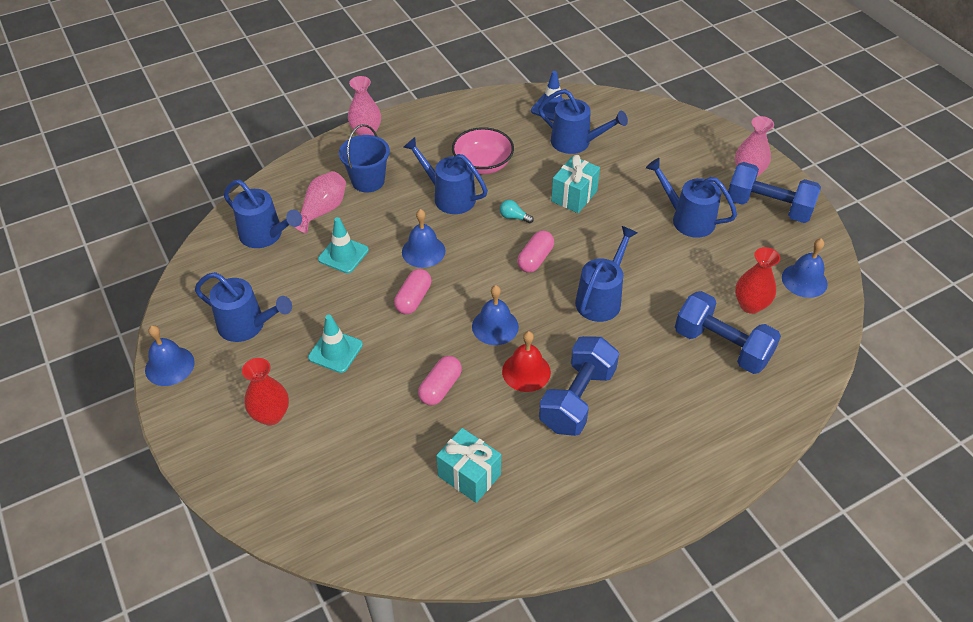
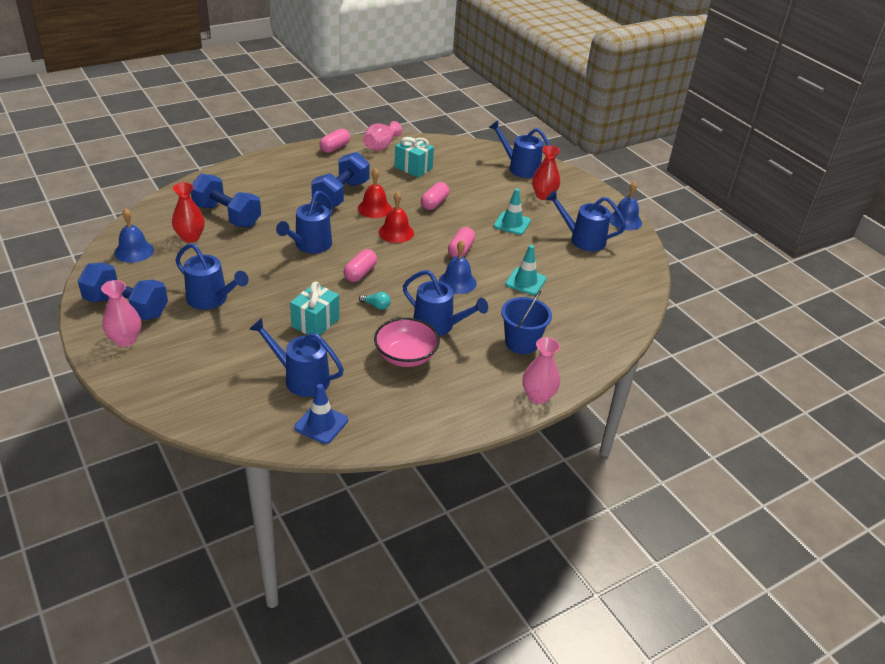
camera: 175 degrees right, 10 degrees down
(266, 235) = (598, 298): blue watering can -> blue watering can (520, 168)
(322, 211) = (556, 317): pink vase -> pink vase (381, 146)
(495, 326) = (396, 232): blue bell -> red bell
(606, 526) = (335, 148): none -> pink capsule

